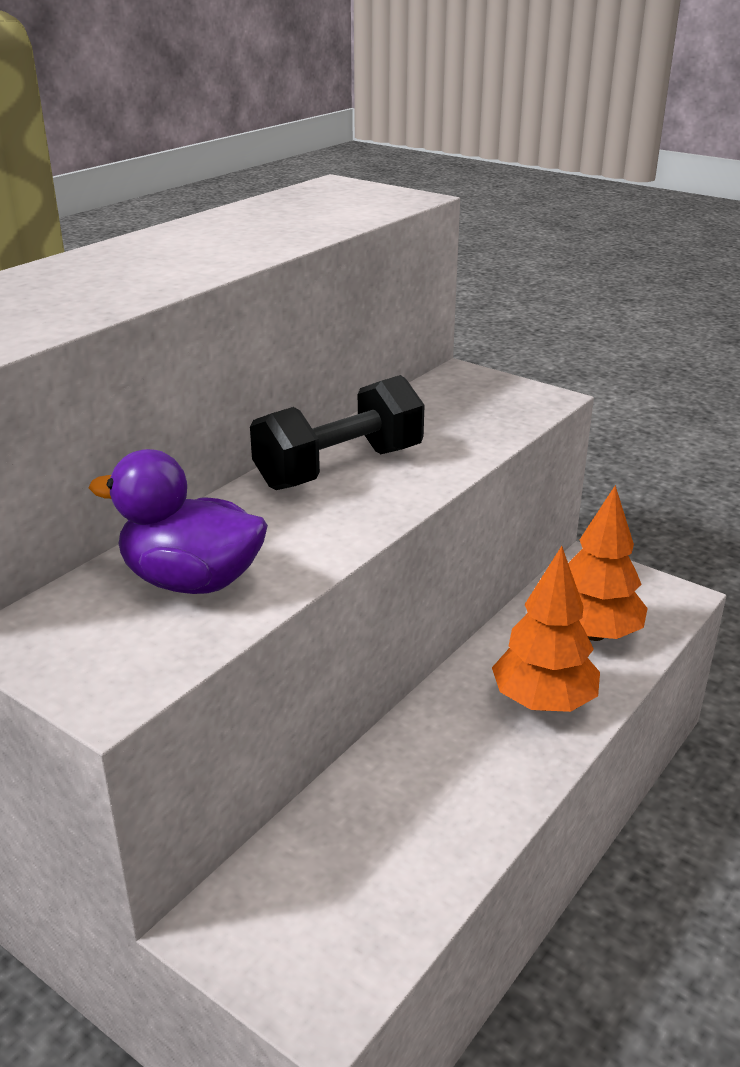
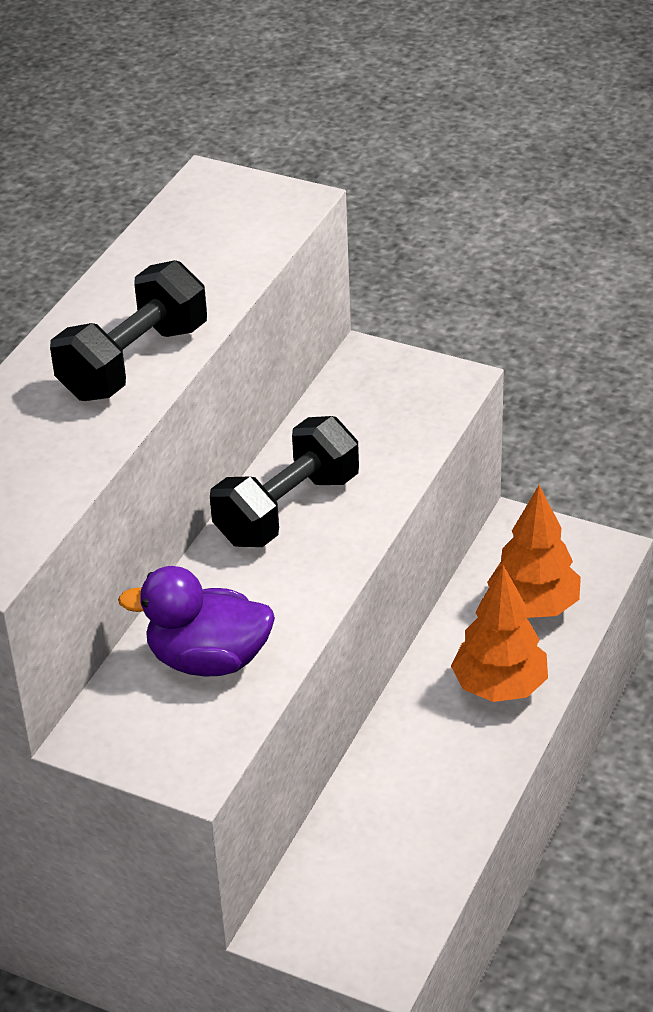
camera: 10 degrees left, 10 degrees up
(187, 262) = (134, 362): none -> black dumbbell

